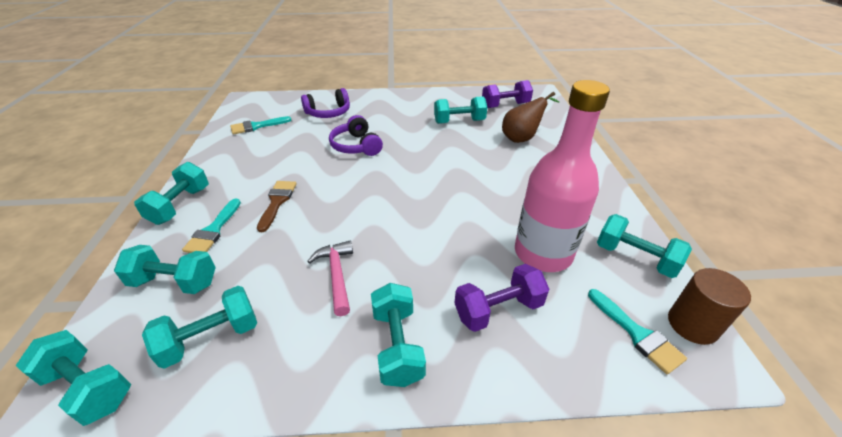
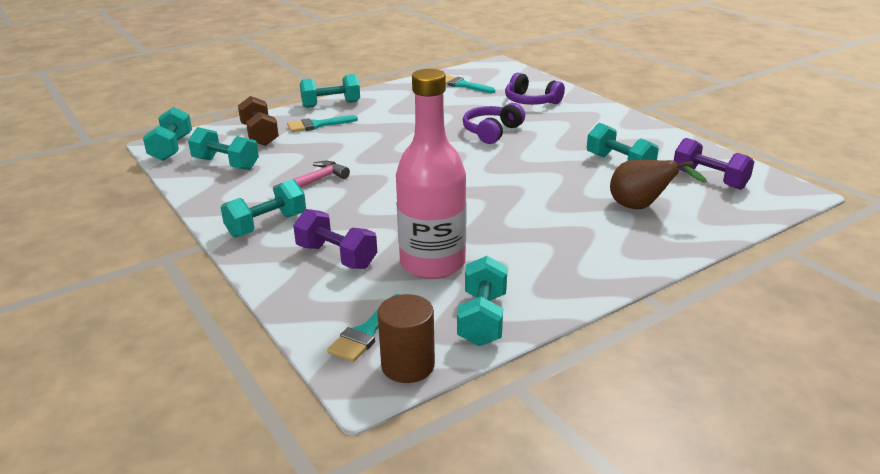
camera: 60 degrees right, 10 degrees down
(175, 282) = (260, 135): turquoise dumbbell -> brown dumbbell
(277, 202) = (372, 132): brown brush -> none

